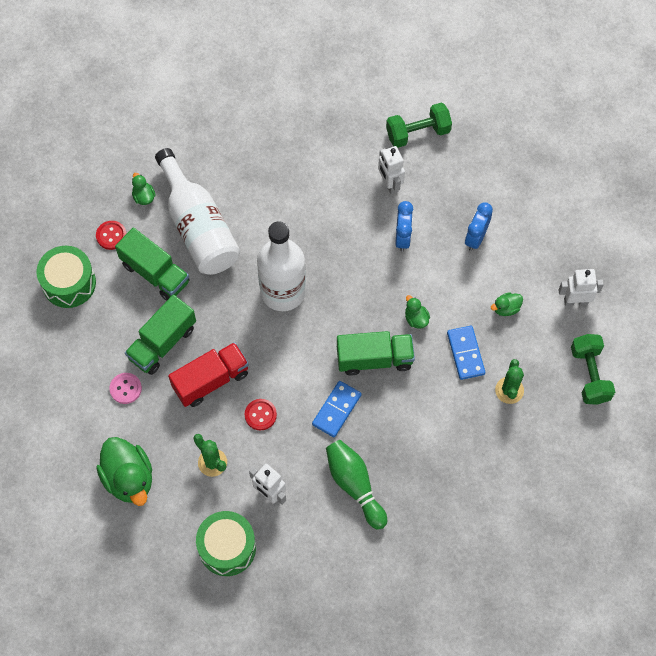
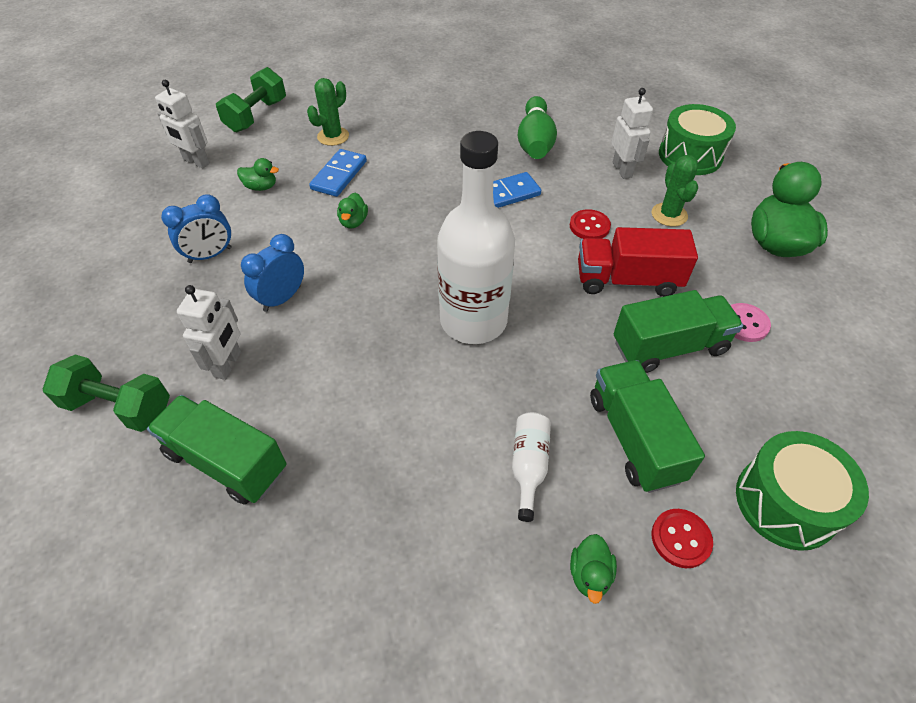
camera: 145 degrees left, 15 degrees down
(198, 227) = (528, 466): white bottle -> white bottle, size x0.43
(374, 359) = (429, 212): green truck -> green truck (226, 461)

